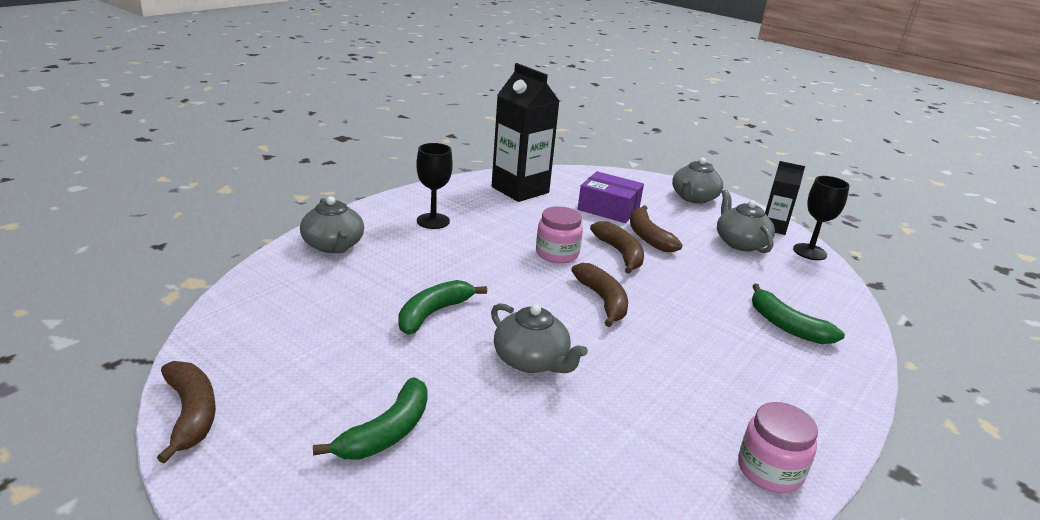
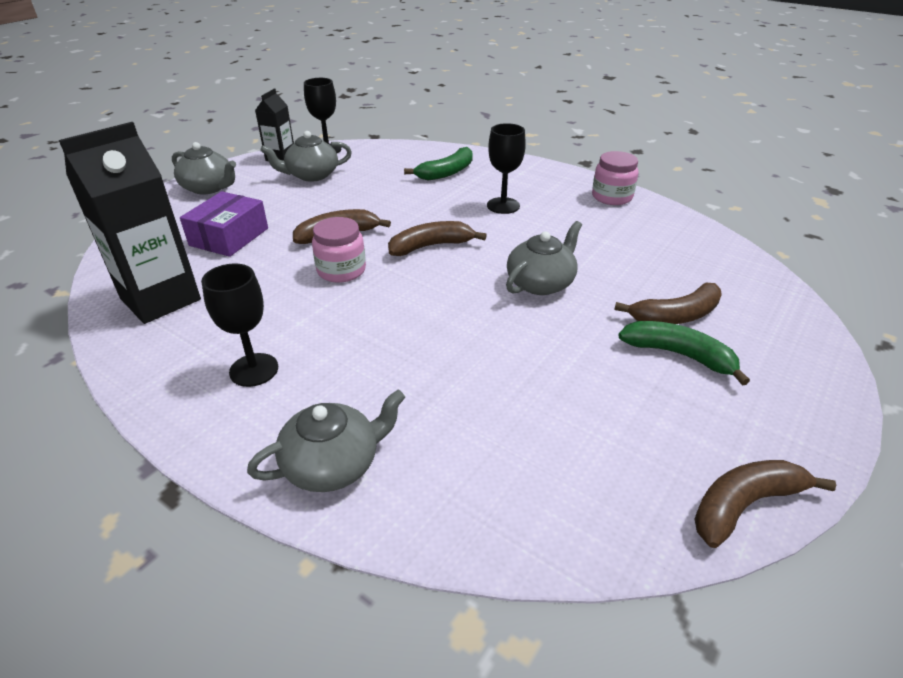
camera: 90 degrees left, 10 degrees up
(433, 313) = (485, 346): green banana -> none
(648, 237) = (300, 217): brown banana -> brown banana (675, 316)
(707, 359) = (503, 206): none -> black goblet

